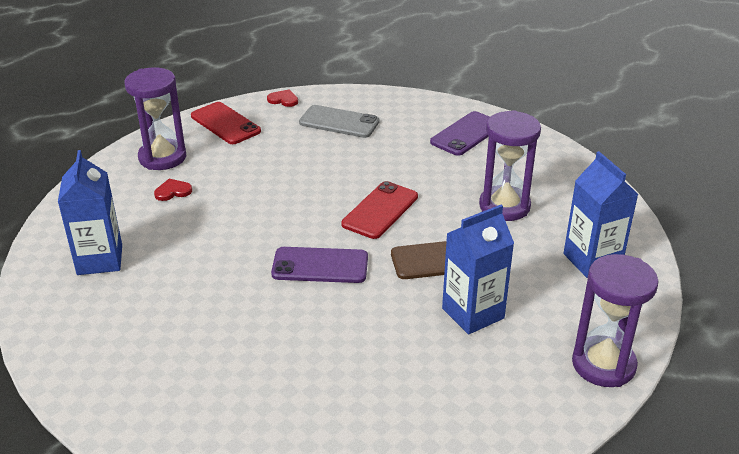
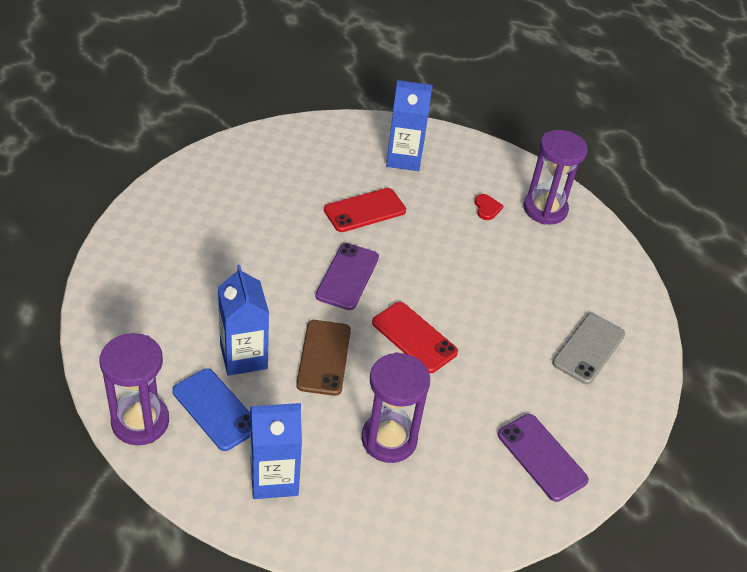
camera: 100 degrees right, 10 degrees up
(225, 124) = (600, 260): red phone -> red phone (364, 210)
(283, 100) = (645, 314): red heart -> none
(549, 315) = (215, 409): none -> blue phone

